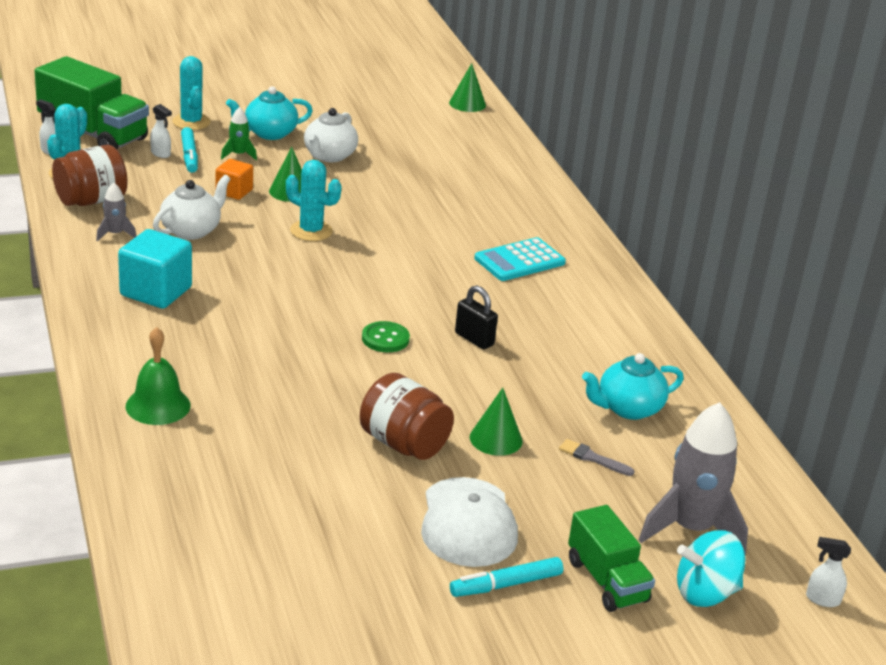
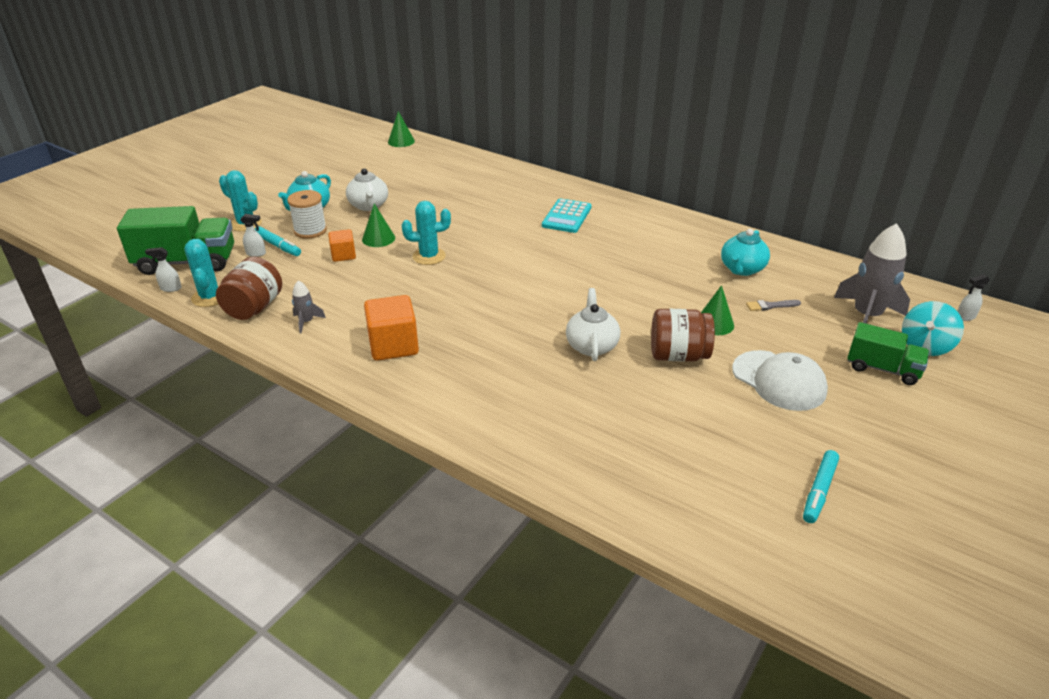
camera: 35 degrees left, 5 degrees up
(156, 292) = (393, 346): turquoise cube -> orange cube
(158, 405) = (512, 420): green bell -> none
(191, 230) = (354, 293): white teapot -> white teapot (591, 346)
(238, 155) = (310, 230): green rocket -> white spool
(385, 339) = (571, 299): green button -> none
(474, 339) = (615, 273): black padlock -> none
(506, 585) = (850, 403): turquoise marker -> turquoise marker (819, 491)

